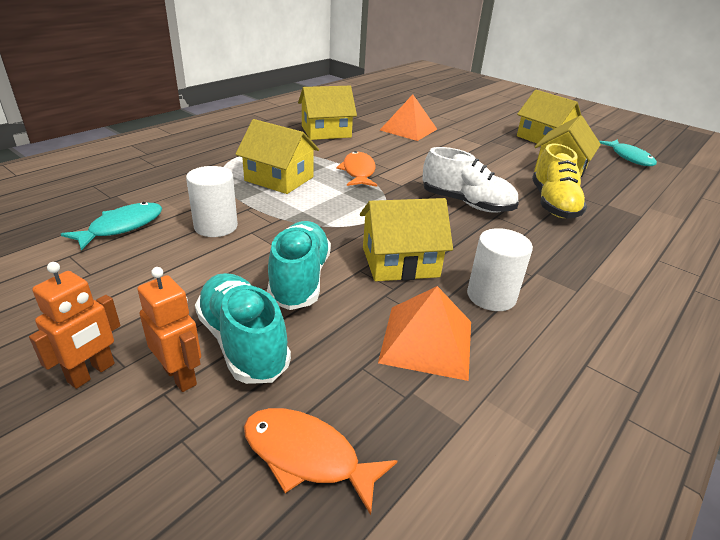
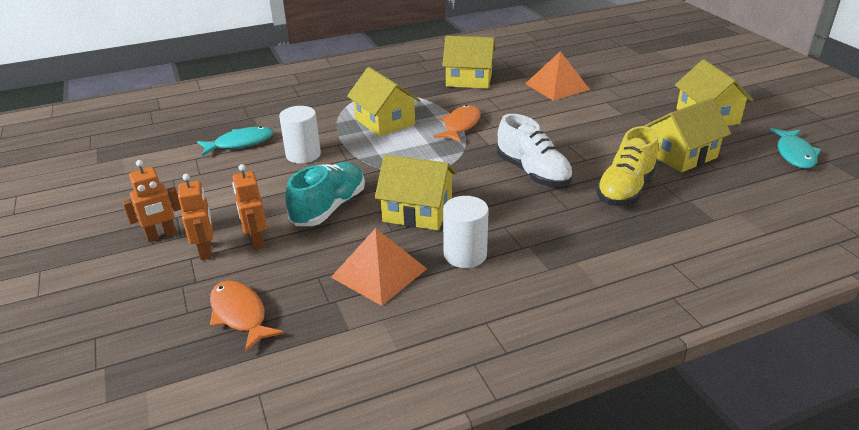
camera: 30 degrees right, 0 degrees up
(243, 342) = (256, 241): turquoise shoe -> orange robot

